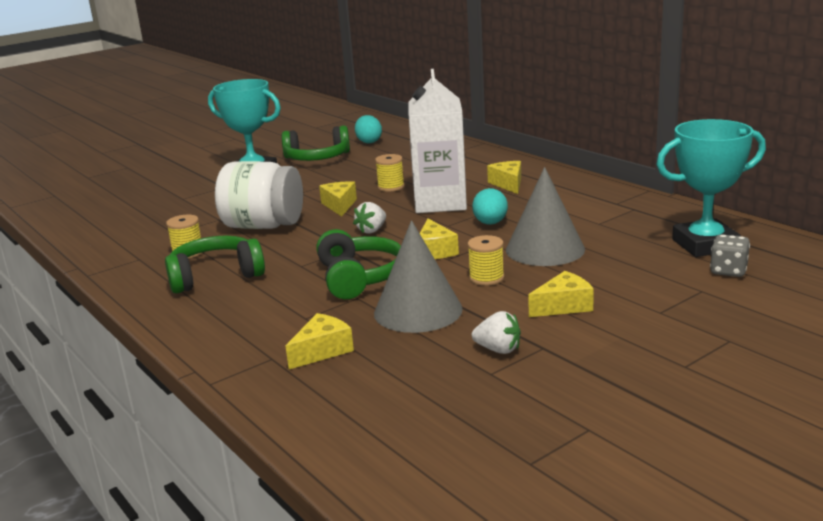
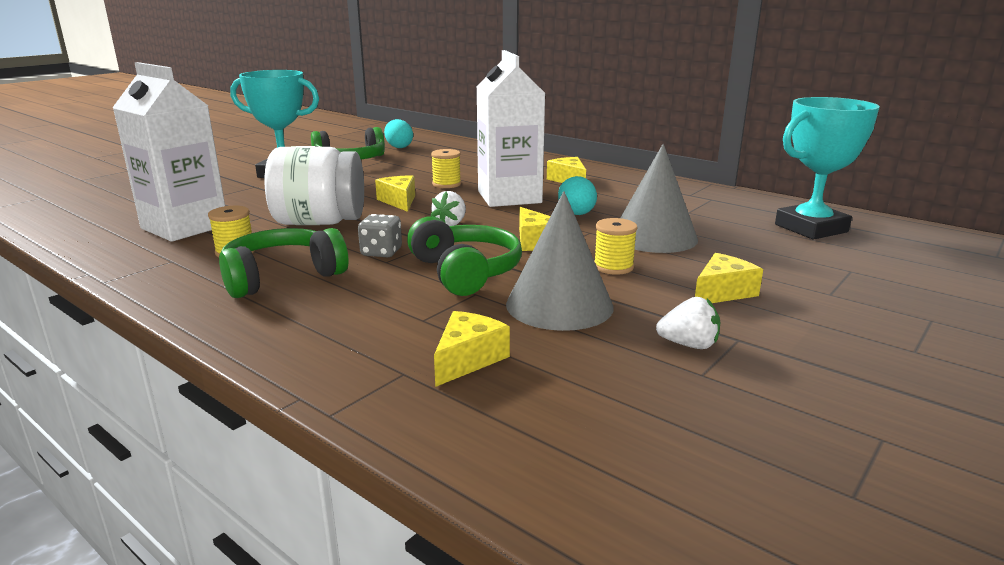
camera: 15 degrees left, 0 degrees up
(156, 227) = (184, 227): none -> white carton
(728, 271) = (858, 251): grey dice -> grey dice (381, 252)

